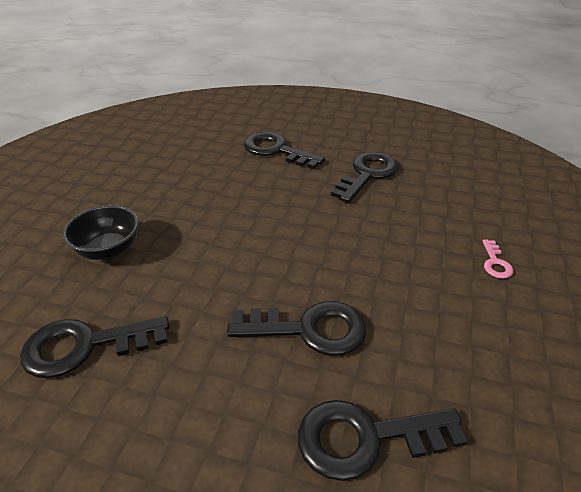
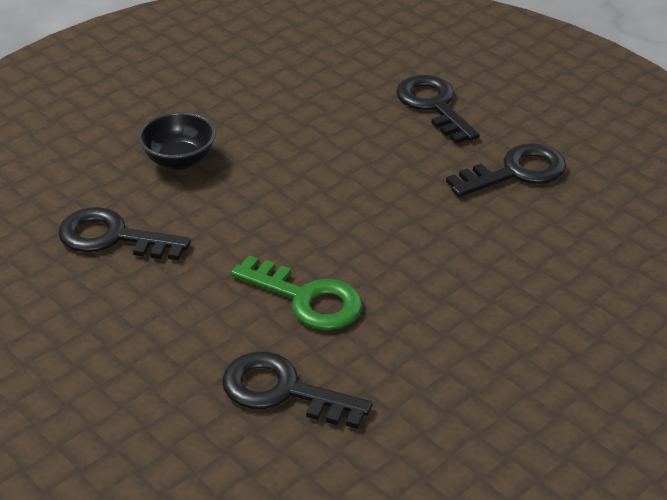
camera: 30 degrees right, 0 degrees up
(309, 329) = (307, 299): black key -> green key
(495, 263) = (557, 317): pink key -> none

